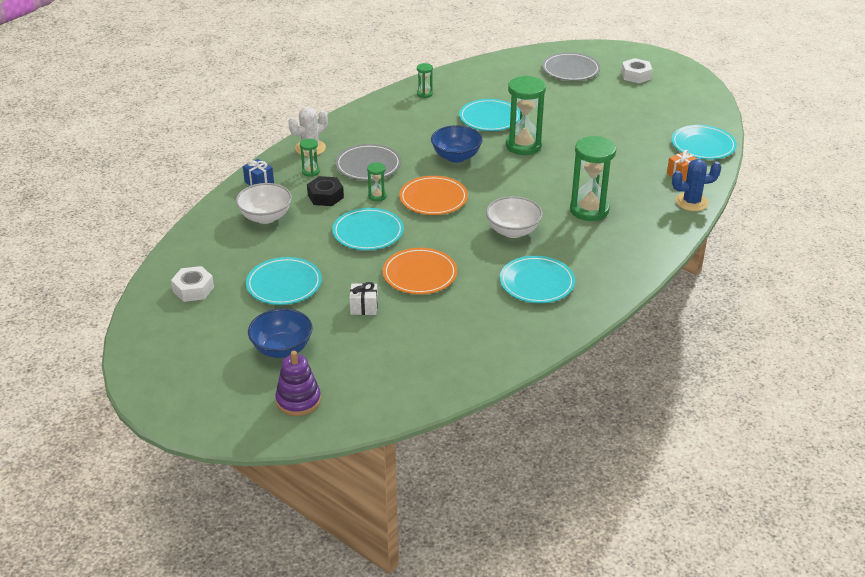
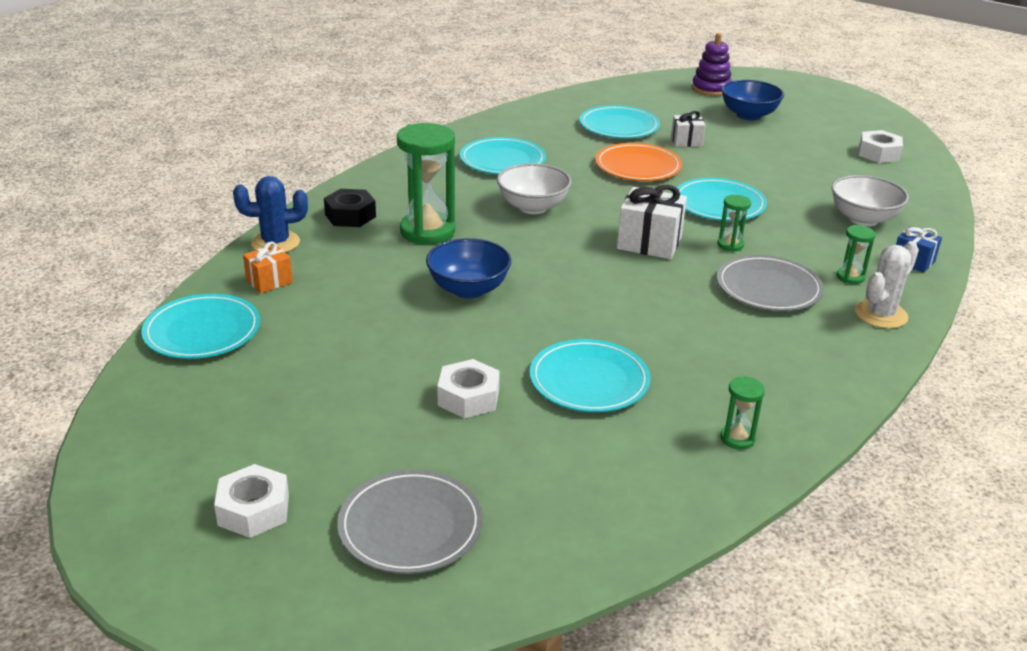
camera: 175 degrees right, 5 degrees down
(284, 284) = (784, 158): turquoise plate -> turquoise plate (619, 126)
(325, 196) = (803, 244): black nut -> black nut (350, 215)
(433, 198) = (649, 243): orange plate -> white gift
(456, 157) = (633, 304): blue bowl -> blue bowl (468, 289)
(523, 146) = (522, 325): green hourglass -> none
(551, 112) = (468, 397): none -> white nut

